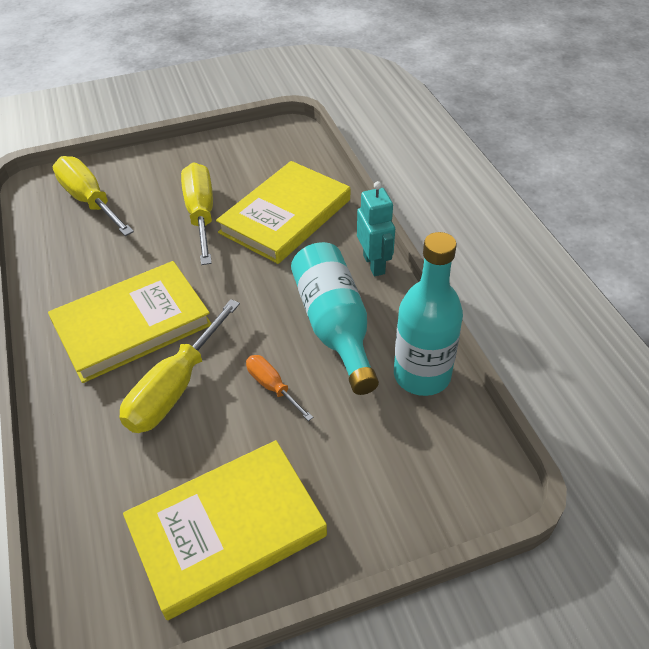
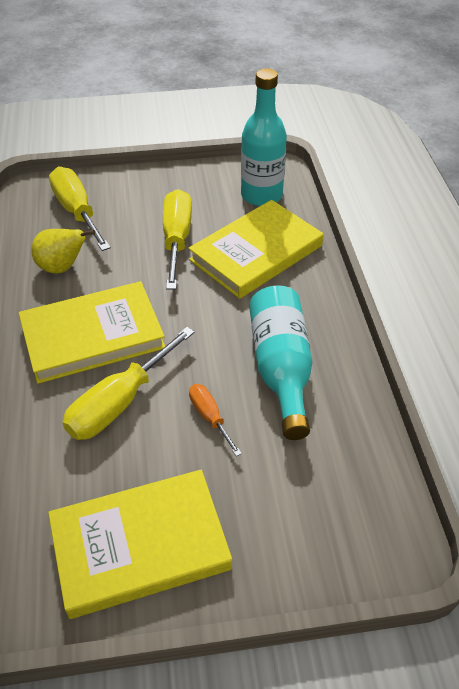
camera: 10 degrees right, 0 degrees up
(85, 260) = (62, 268): none -> yellow pear
(374, 264) = (332, 313): turquoise robot -> none
(422, 375) = (356, 430): turquoise bottle -> turquoise bottle (261, 195)

